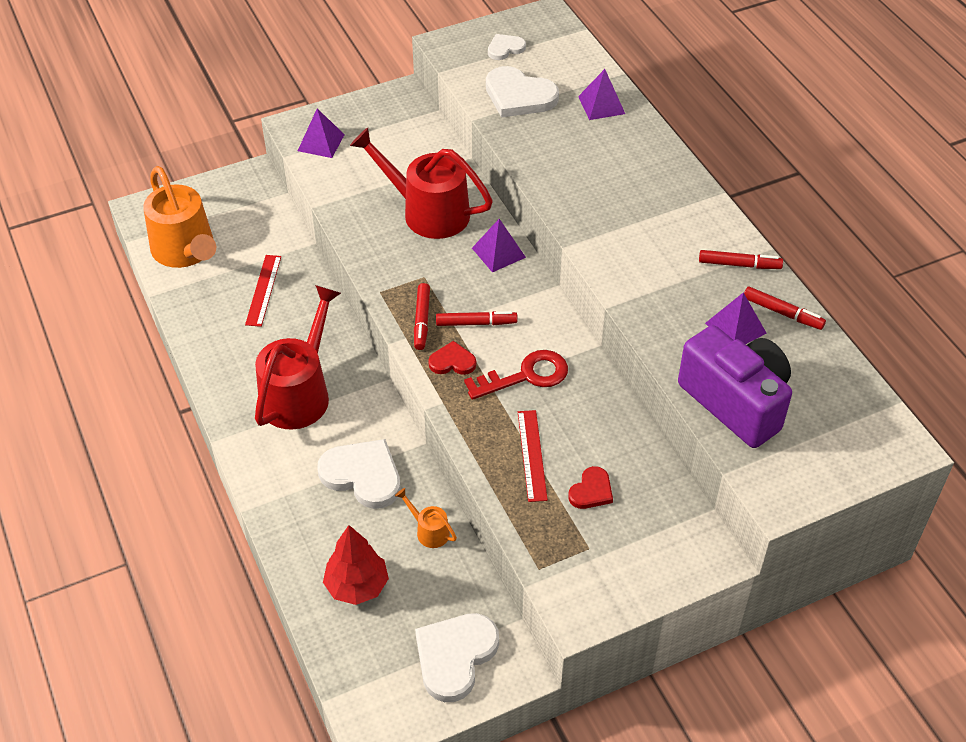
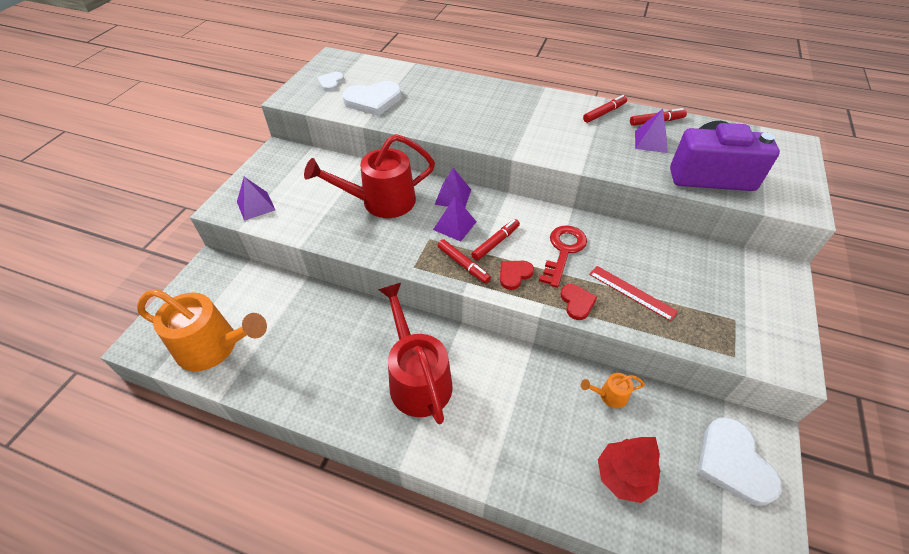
camera: 45 degrees left, 0 degrees up
(263, 290) = (307, 330): red ruler -> none
(363, 475) = (527, 397): white heart -> none
(591, 491) = (687, 286): red heart -> red heart (577, 302)
(601, 105) = (425, 82): purple pyramid -> purple pyramid (454, 225)

